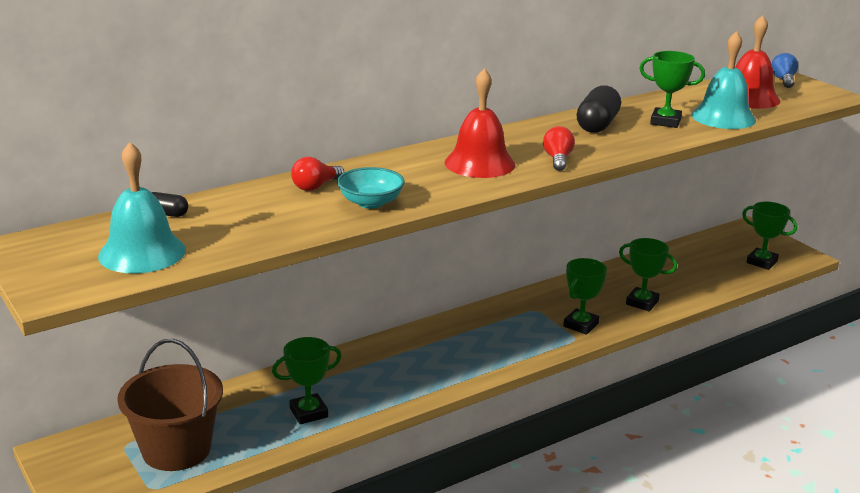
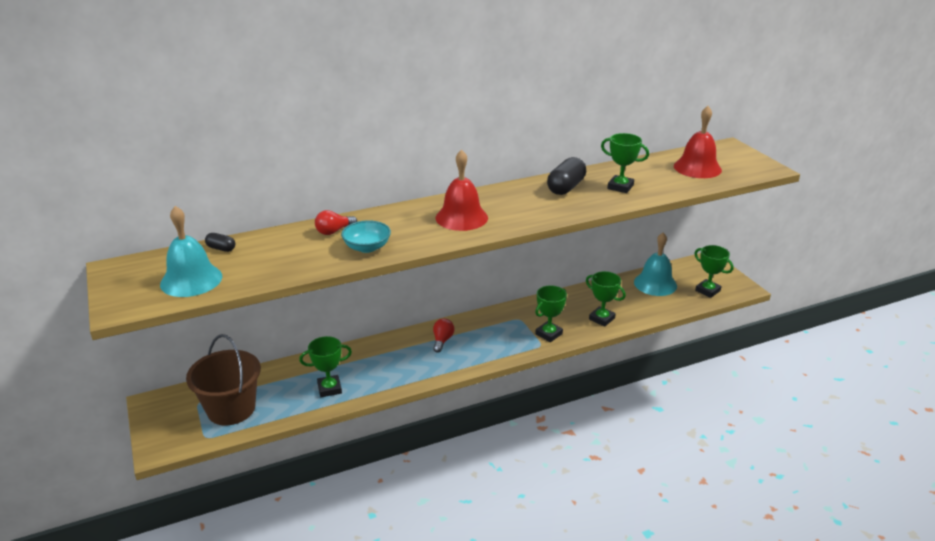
camera: 10 degrees right, 5 degrees up
(558, 160) = (521, 217): red light bulb -> red light bulb (442, 341)
(723, 117) = (668, 185): turquoise bell -> turquoise bell (655, 284)
(783, 80) = (733, 152): blue light bulb -> none

